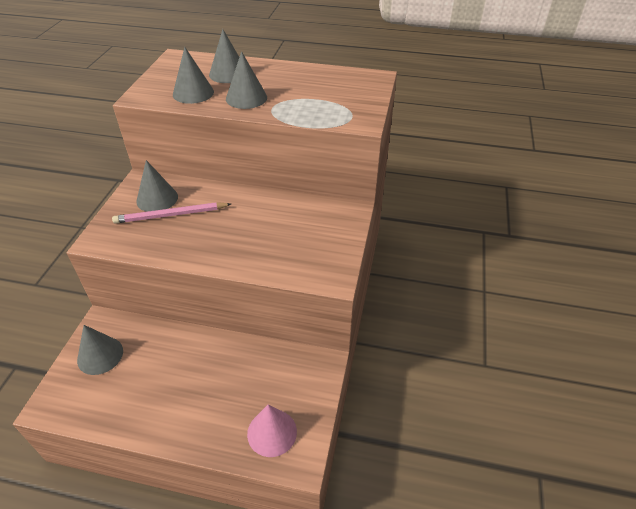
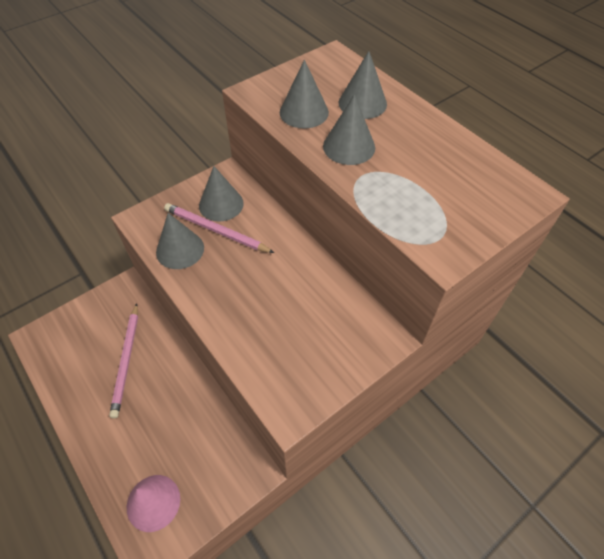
camera: 40 degrees right, 10 degrees up
(100, 355) = (101, 319): grey cone -> grey cone (180, 249)
(155, 366) = (126, 360): none -> pink pencil

